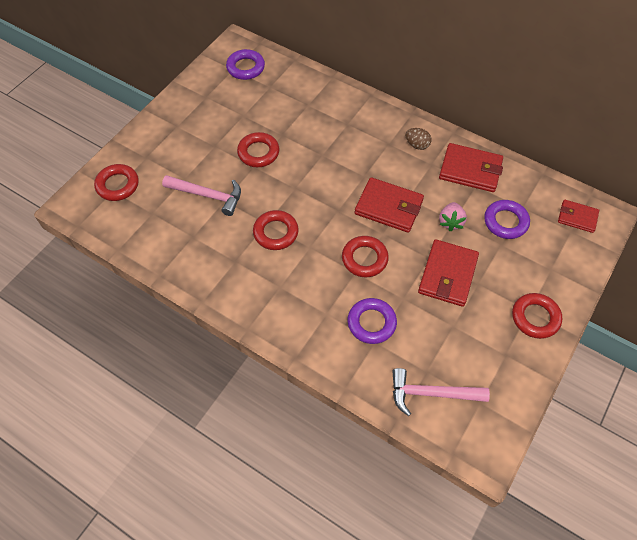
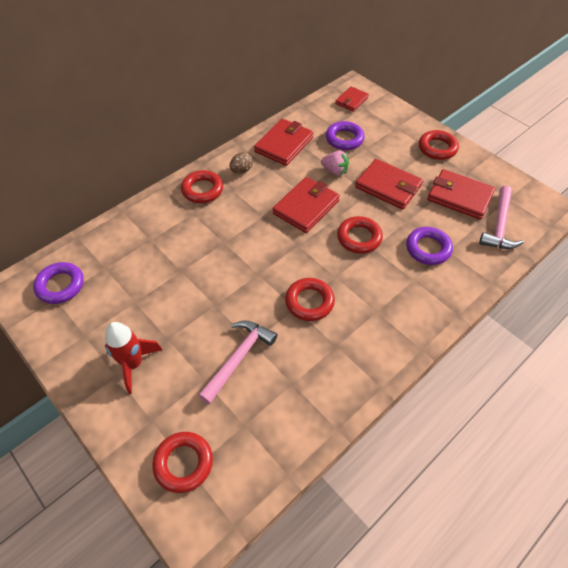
camera: 75 degrees left, 5 degrees down
(188, 133) = (133, 364): none -> red rocket
(258, 152) = (196, 297): red ring -> red ring (202, 190)
(461, 348) = (459, 197): none -> red wallet

